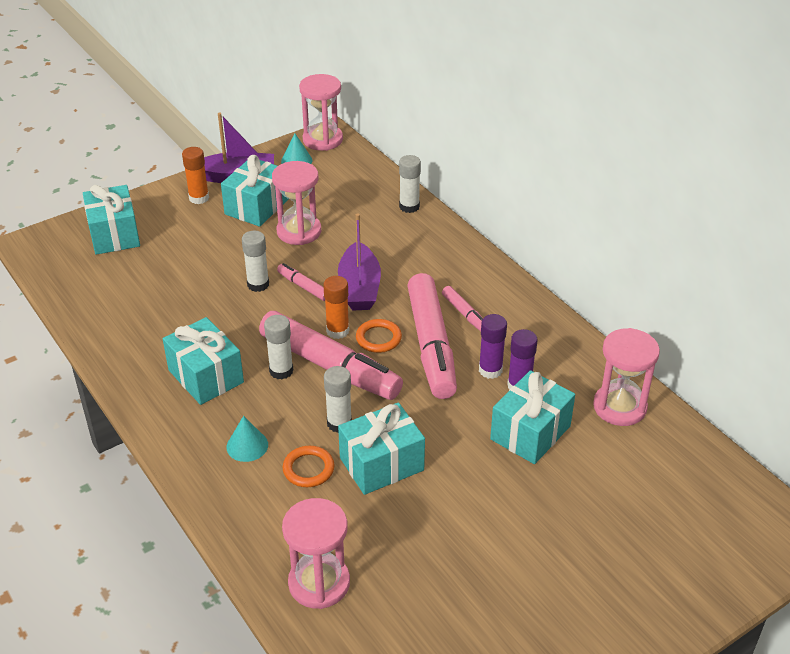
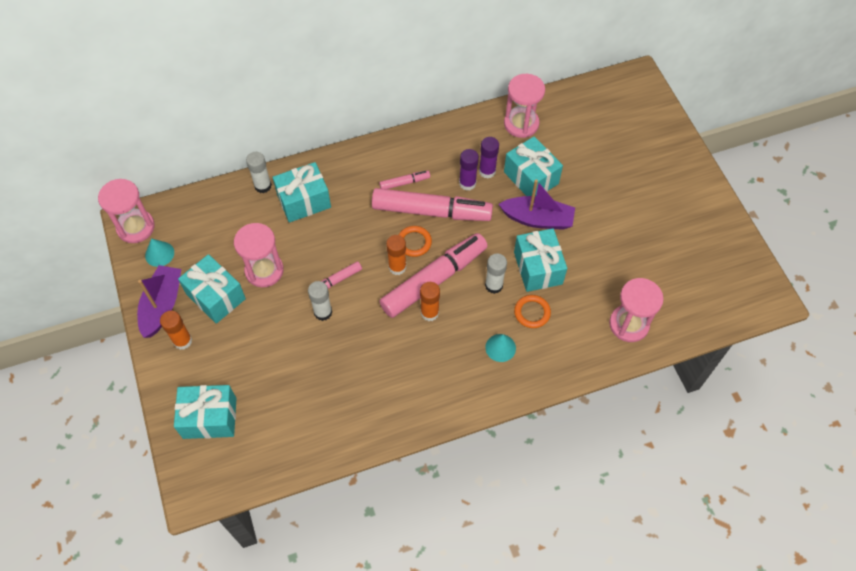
camera: 75 degrees left, 20 degrees up
(205, 376) = (420, 365): turquoise gift -> turquoise gift (304, 201)
(281, 371) = (429, 313): white glue stick -> orange glue stick
(359, 288) = (352, 242): purple boat -> purple boat (537, 219)

